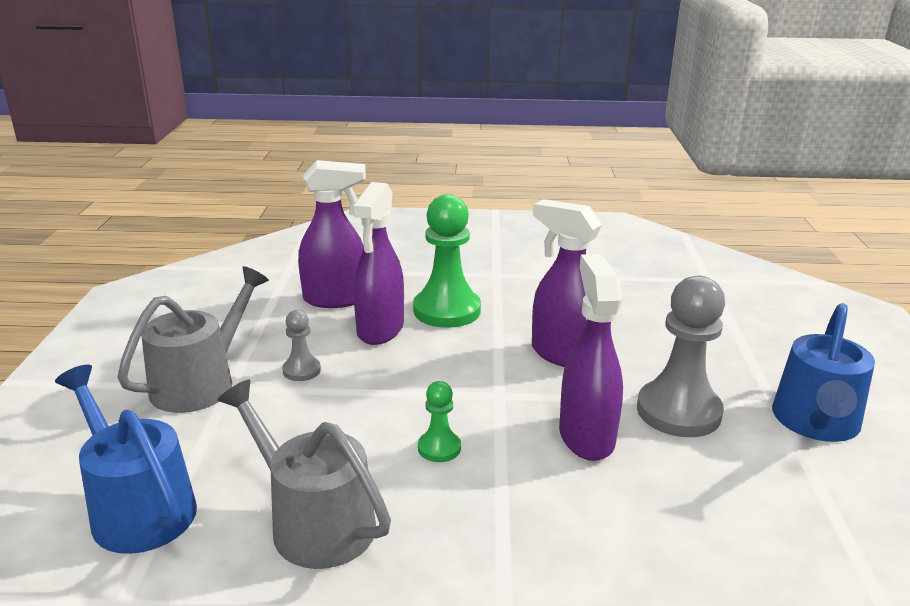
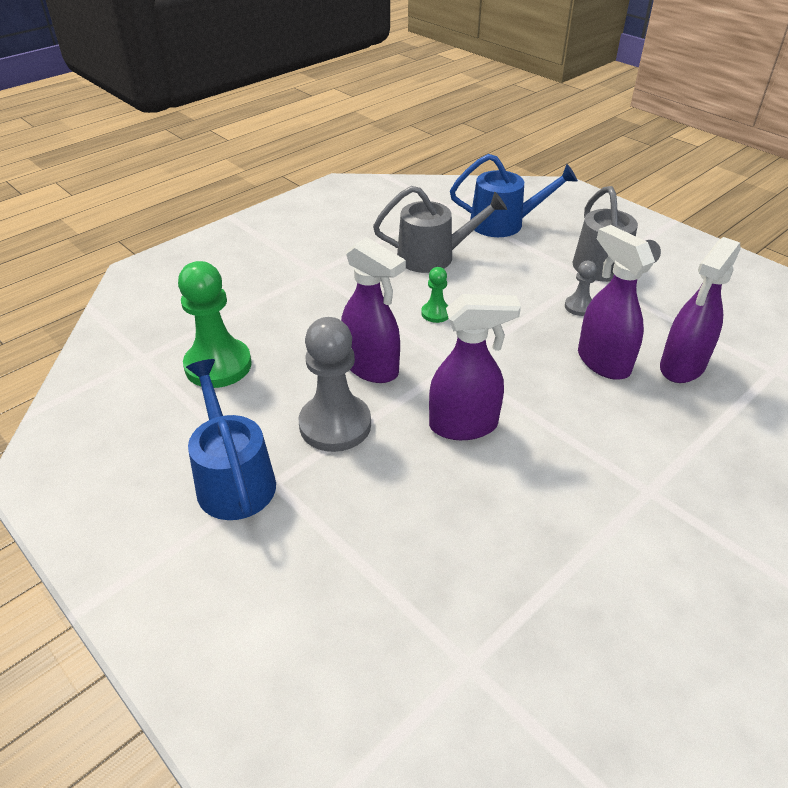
camera: 135 degrees right, 15 degrees up
(447, 310) = (601, 412): green pawn -> green pawn (218, 365)

